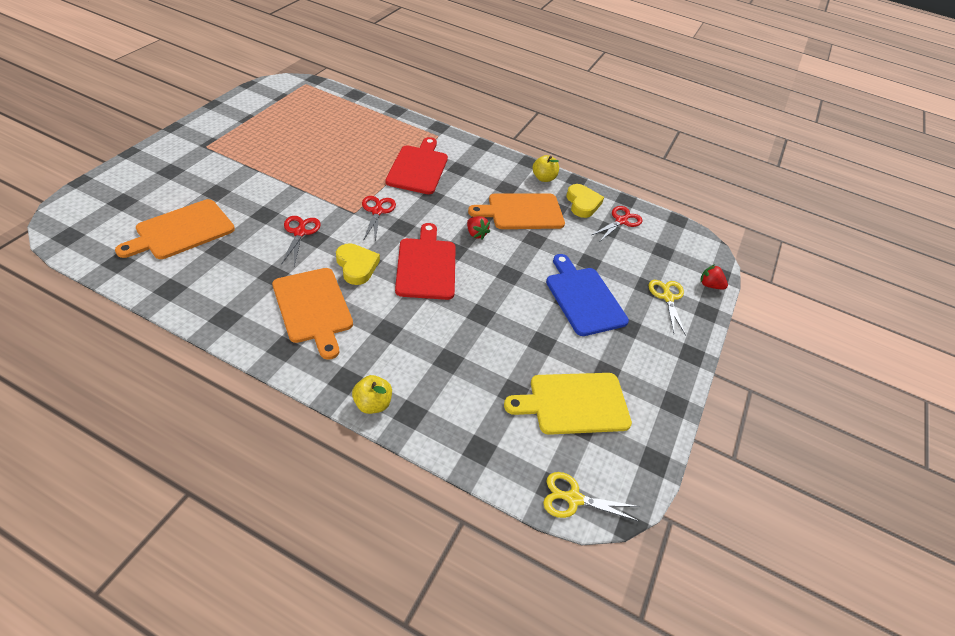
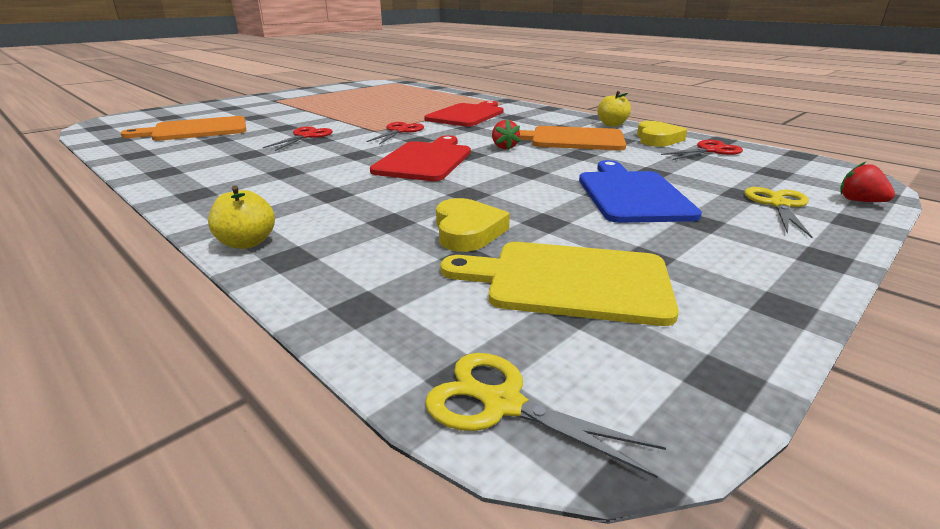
camera: 25 degrees right, 20 degrees down
(313, 308) = (263, 174): orange cutting board -> none
(356, 266) = (343, 155): yellow heart -> yellow heart (467, 231)

